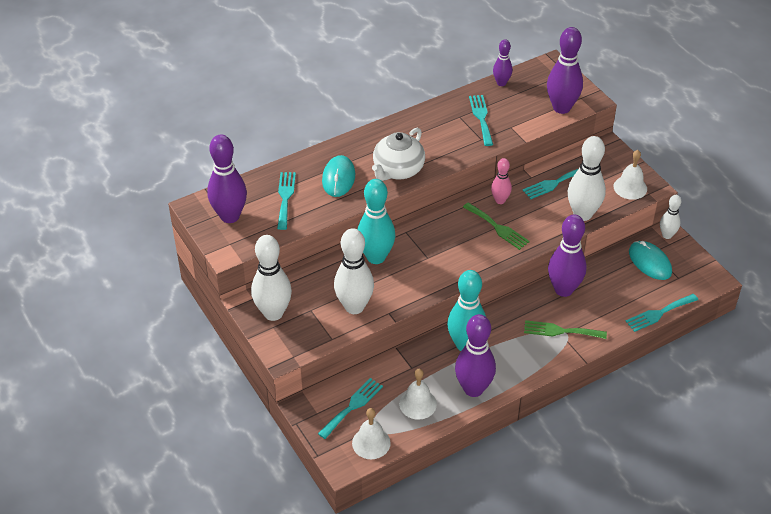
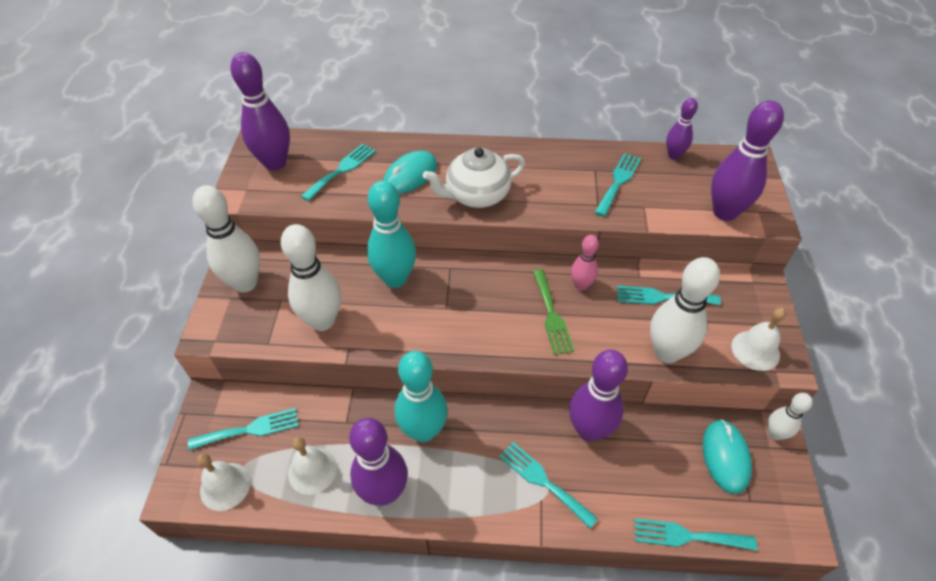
camera: 35 degrees right, 5 degrees up
(560, 331) = (543, 481): green fork -> turquoise fork

